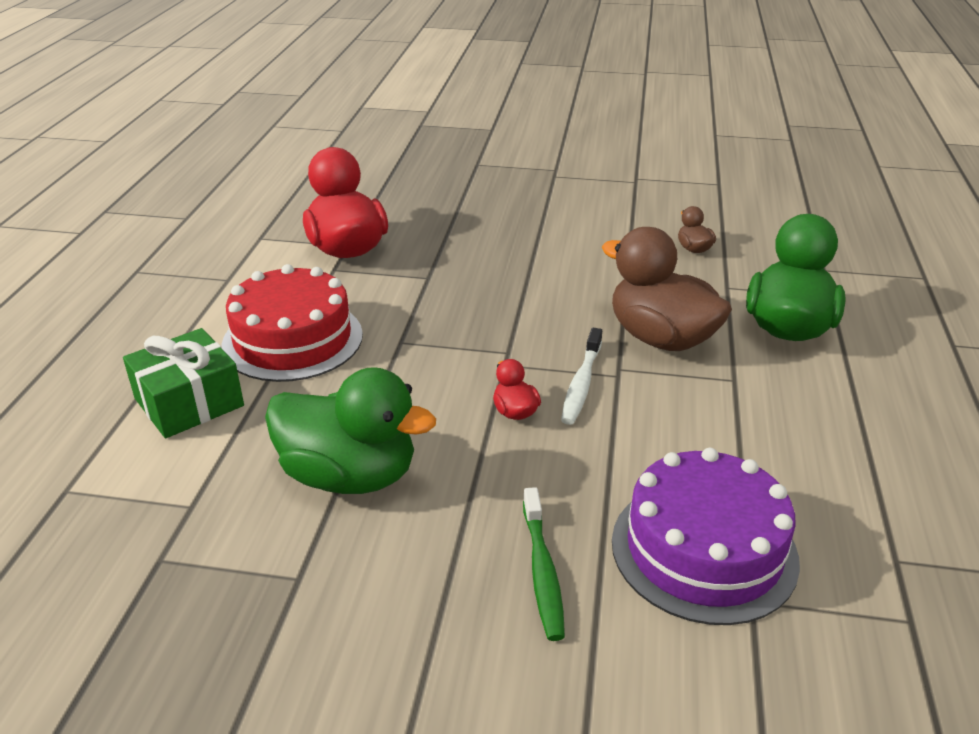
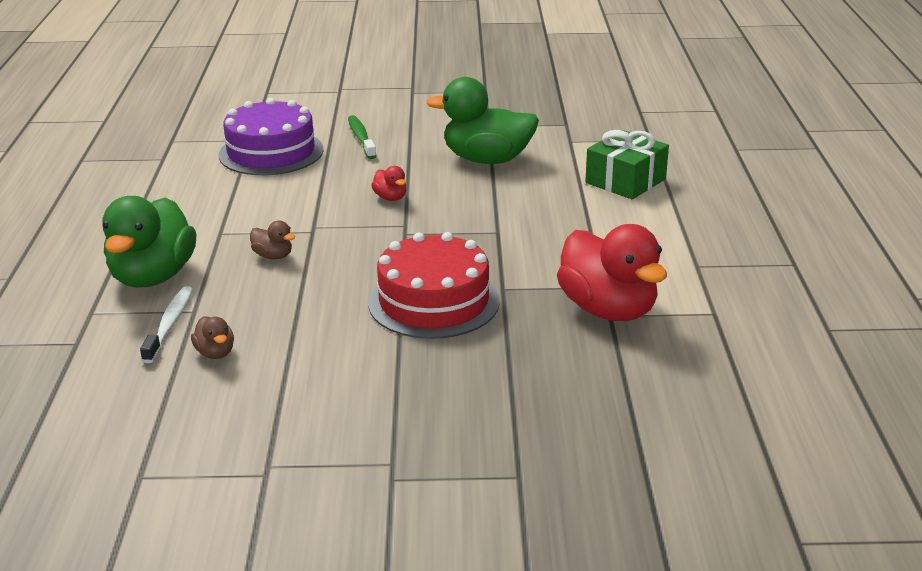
camera: 170 degrees right, 5 degrees down
(293, 339) = (588, 224): red cake -> red cake (434, 302)
(581, 384) = (342, 218): white toothbrush -> white toothbrush (170, 324)
(661, 338) = (273, 256): brown duck -> brown duck, size x0.43

